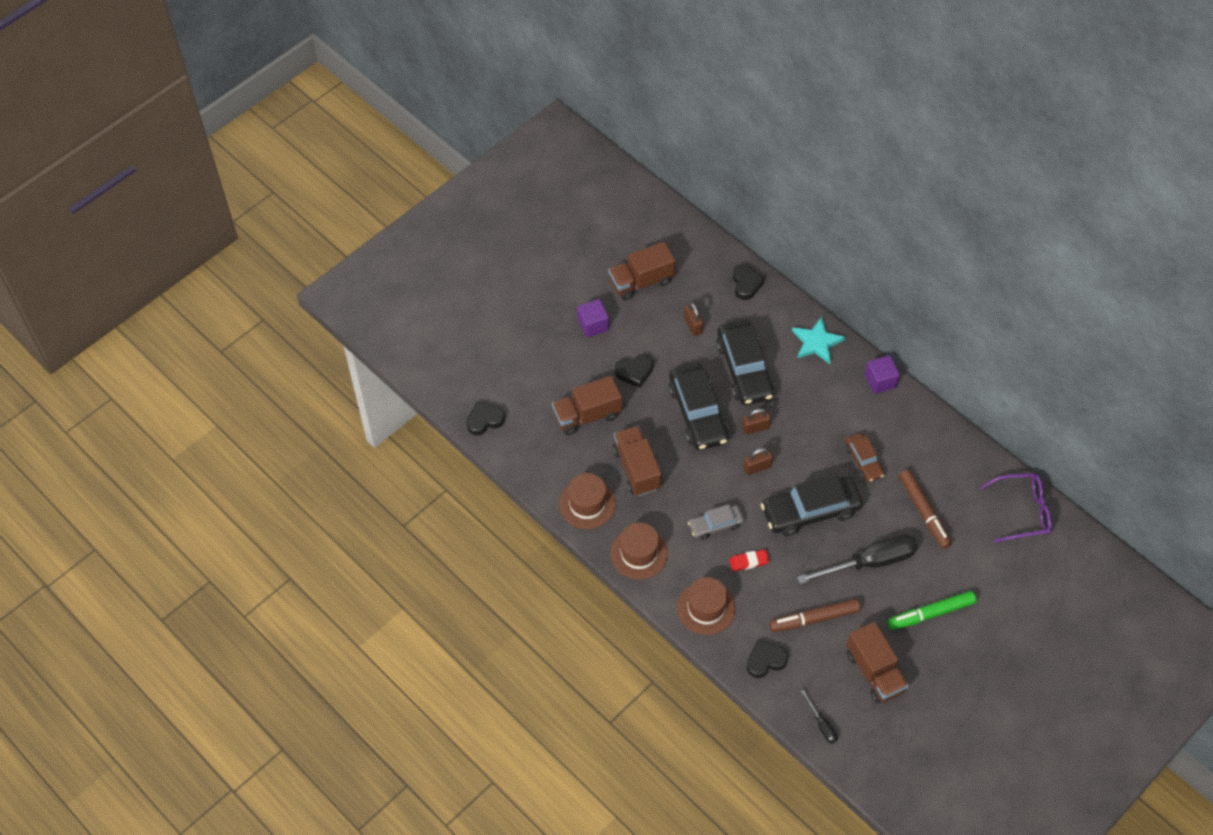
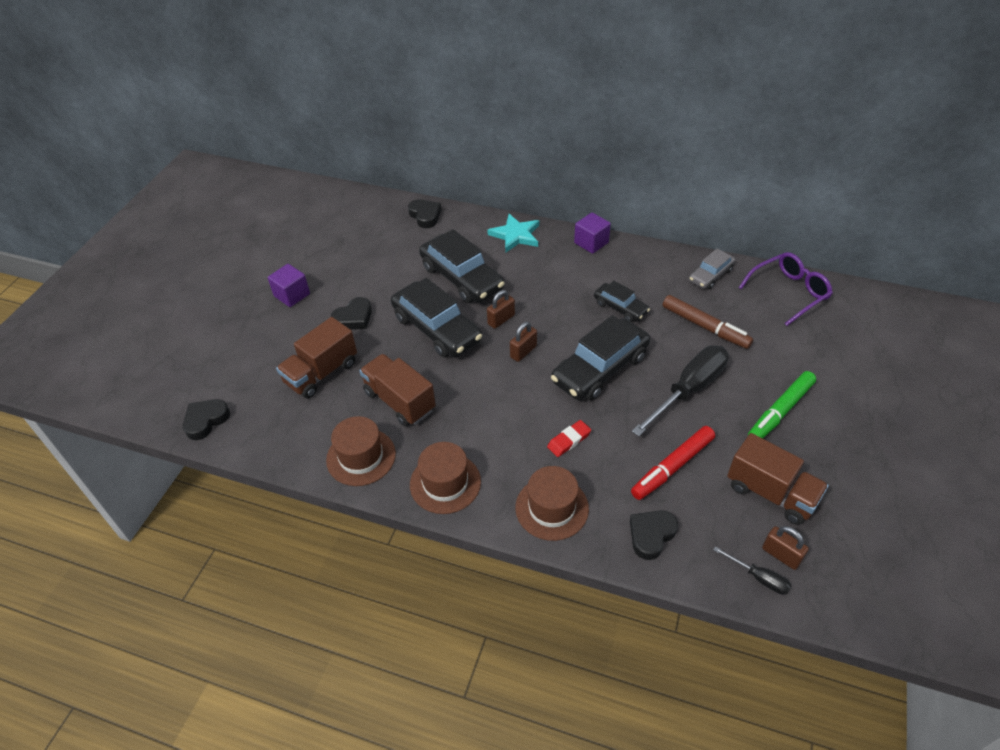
camera: 25 degrees left, 10 degrees down
(641, 282) = (325, 246): brown truck -> none
(693, 325) = (392, 262): brown padlock -> brown padlock (781, 555)
(715, 525) = (513, 420): grey car -> grey car (710, 275)
(814, 618) = (672, 467): brown marker -> red marker
(863, 461) = (620, 308): brown car -> black car

